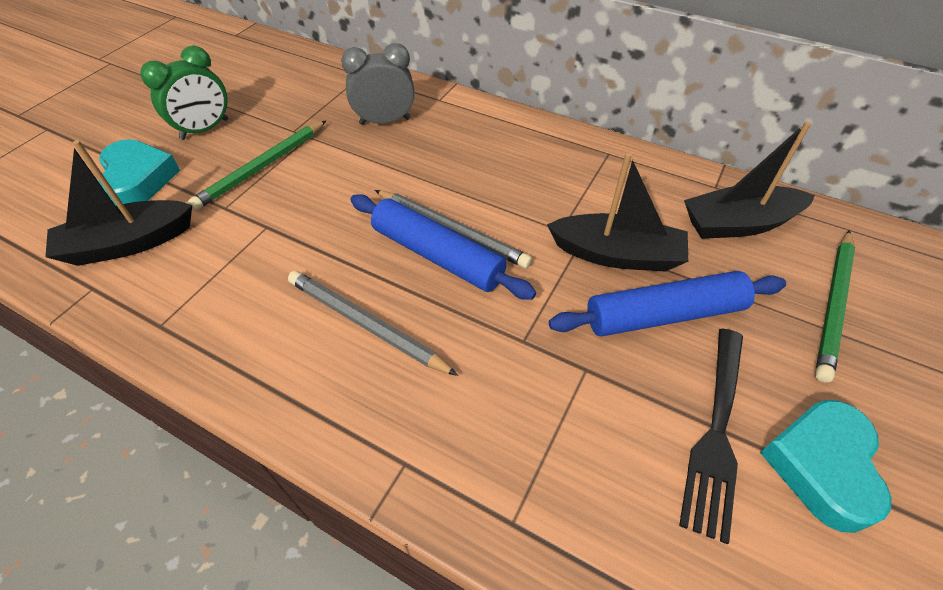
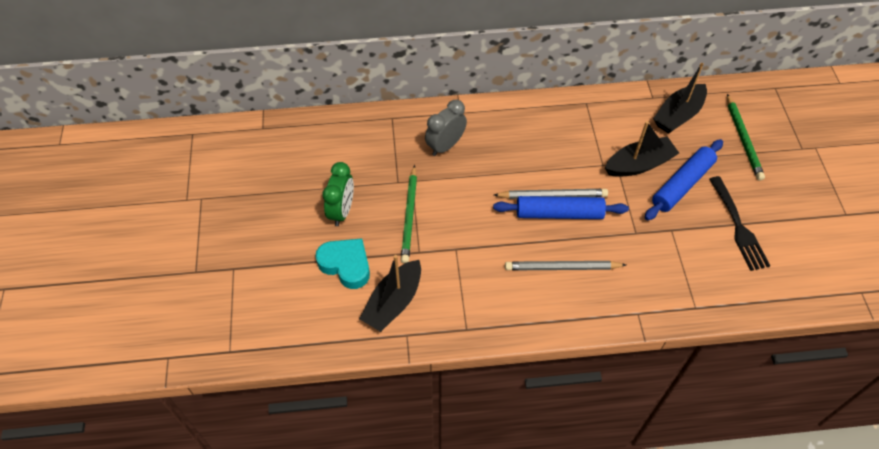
camera: 35 degrees left, 5 degrees up
(821, 466) = (781, 217): turquoise heart -> none

